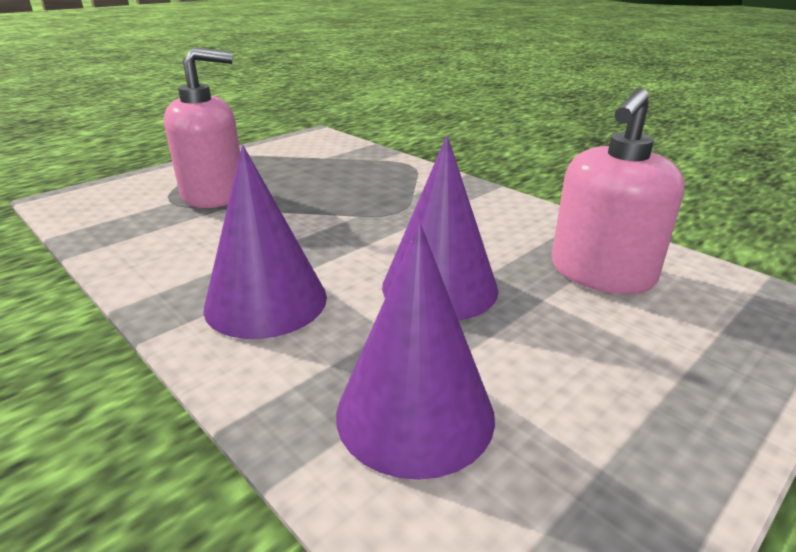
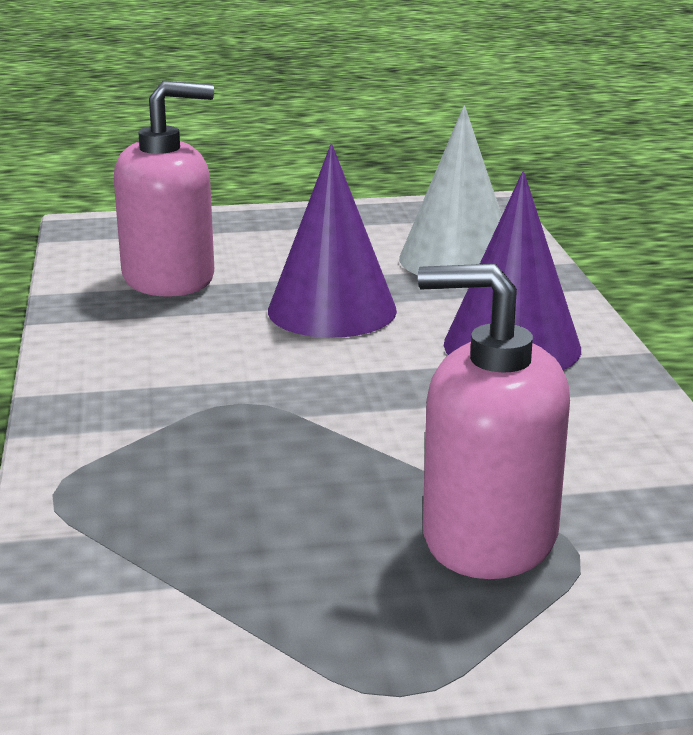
camera: 145 degrees left, 5 degrees down
(415, 413) = (457, 259): purple cone -> white cone

